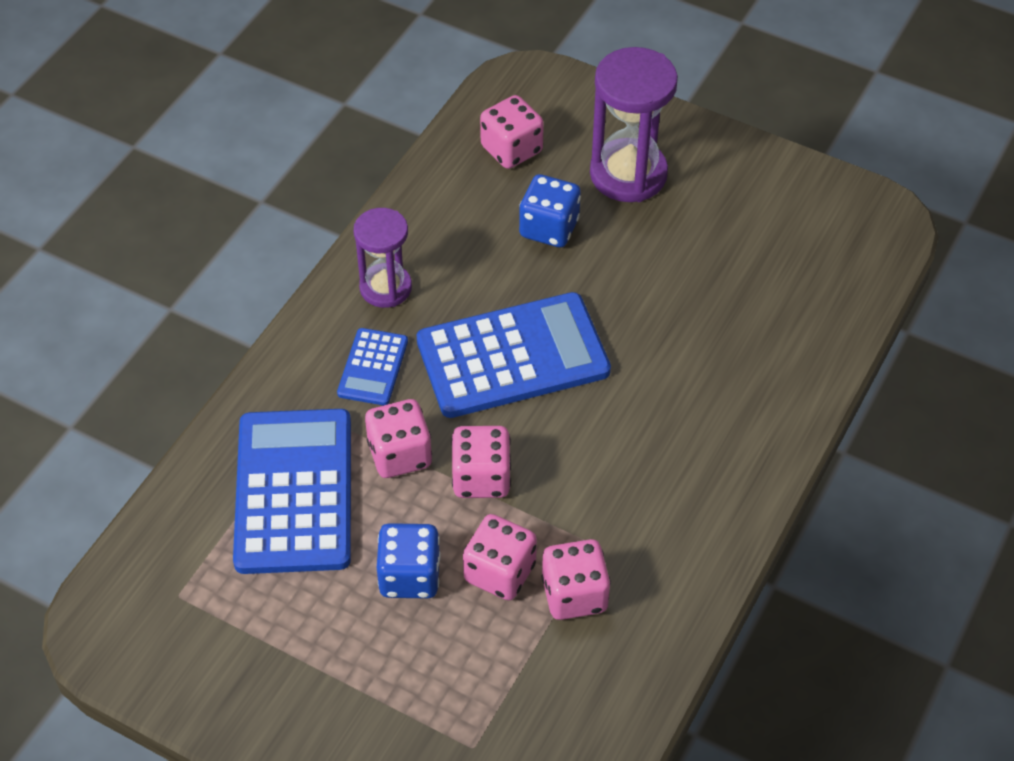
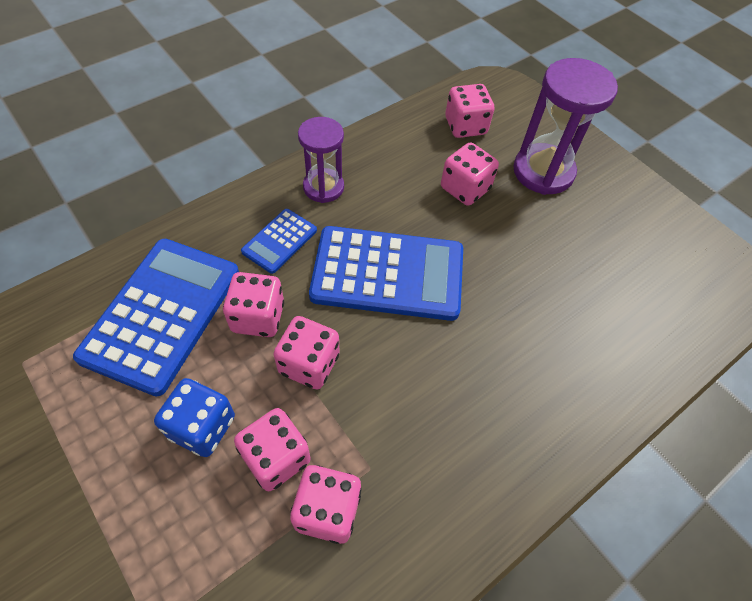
camera: 20 degrees right, 5 degrees up
(549, 228) = (465, 189): blue dice -> pink dice

